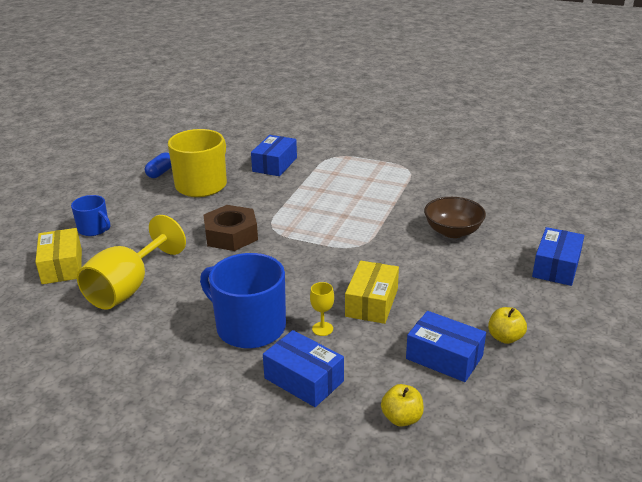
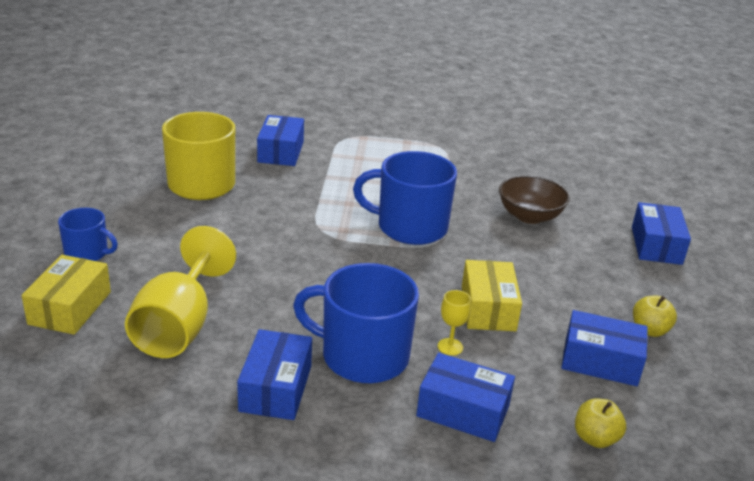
camera: 20 degrees left, 0 degrees up
(62, 266) = (70, 308): yellow box -> yellow box turned 45 degrees clockwise
(160, 172) = (137, 172): blue capsule -> none
(171, 342) = (276, 388): none -> blue box
(231, 235) = (276, 244): brown nut -> none
(344, 231) = (410, 227): none -> blue mug

